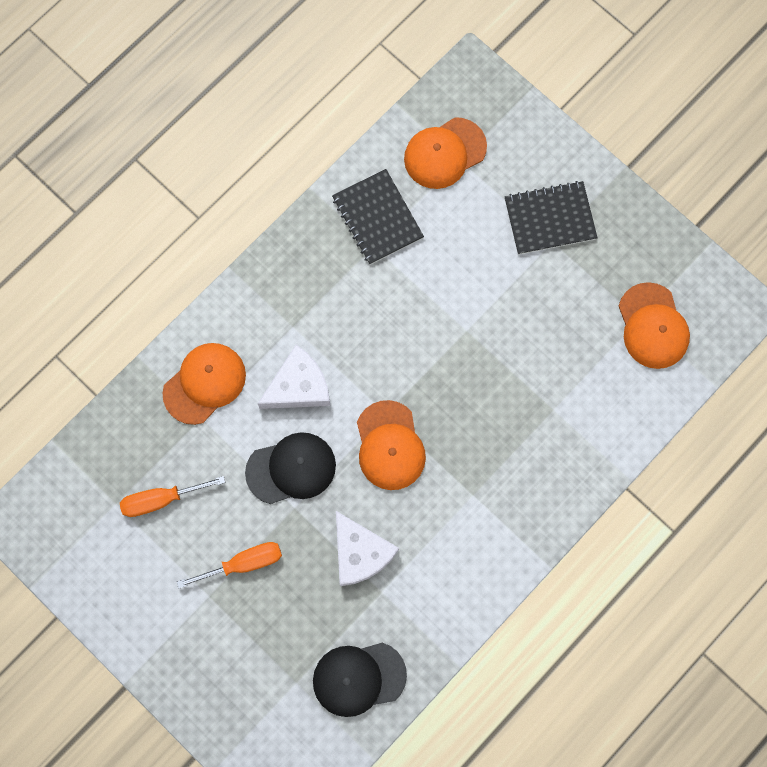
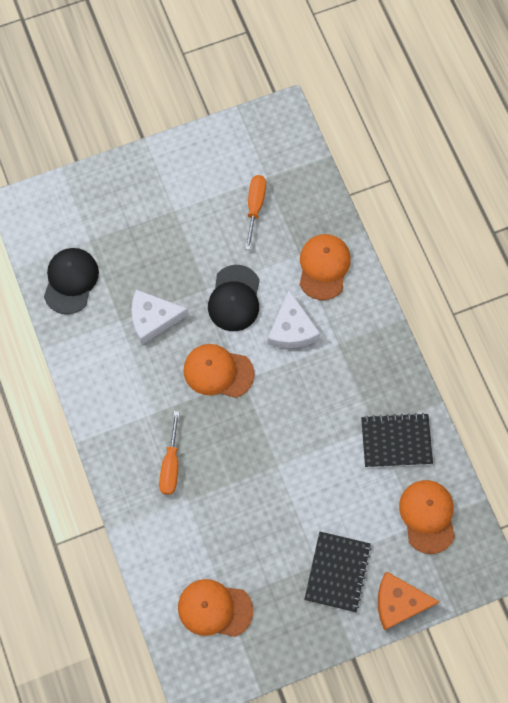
camera: 115 degrees right, 5 degrees down
(205, 383) = (324, 267): orange cap -> orange cap turned 150 degrees counterclockwise
(243, 563) = (185, 240): orange screwdriver -> orange screwdriver (171, 464)
(549, 145) = (399, 602): none -> orange cheese

